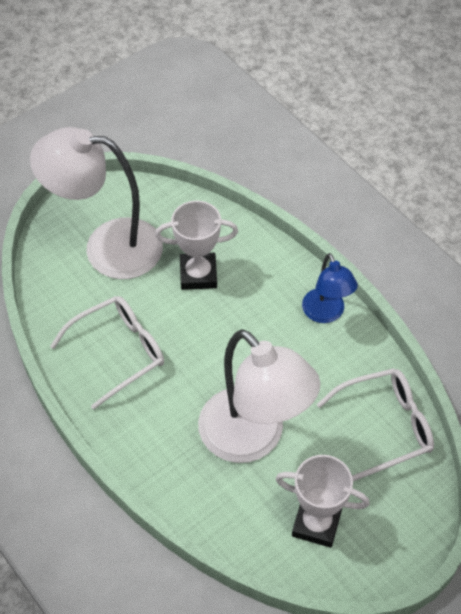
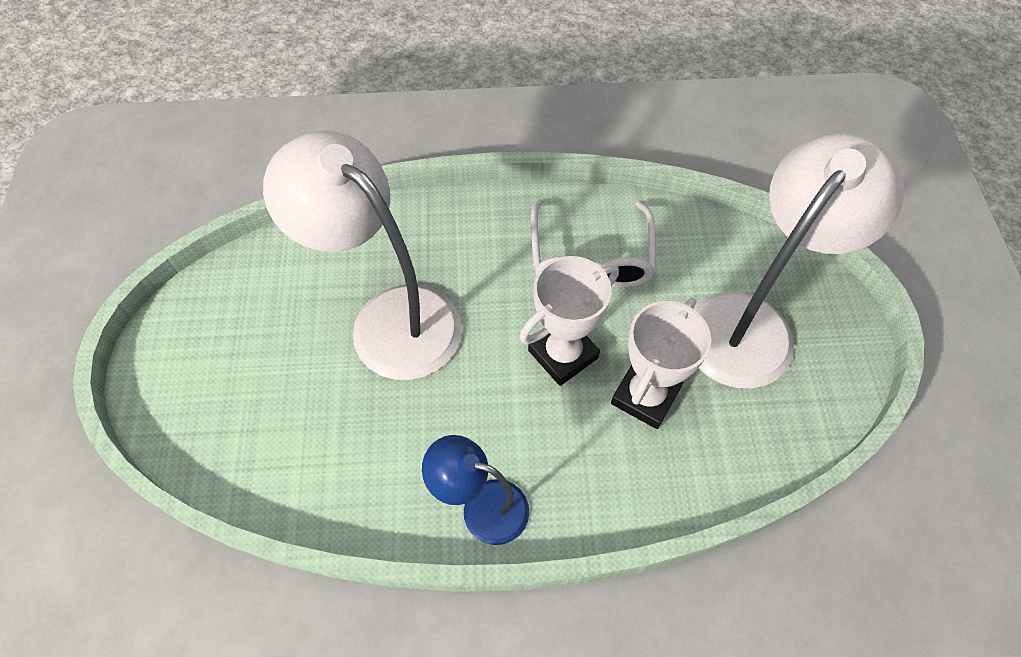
camera: 125 degrees right, 5 degrees up
(253, 439) = (389, 318): white lamp -> white lamp turned 45 degrees clockwise
(316, 523) = (255, 314): white trophy -> white trophy (563, 354)
(385, 427) = (286, 459): white glasses -> none

